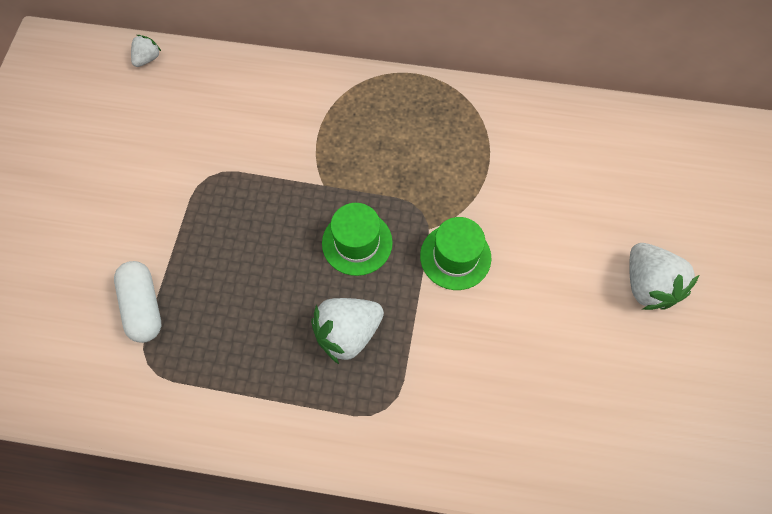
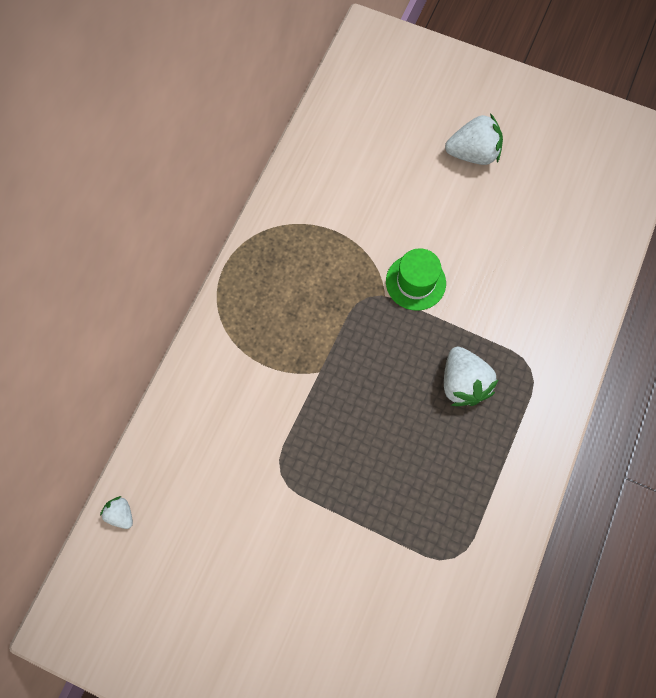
camera: 75 degrees left, 5 degrees up
(143, 306) = (399, 554): white capsule -> none
(357, 243) = (383, 356): green hat -> none

